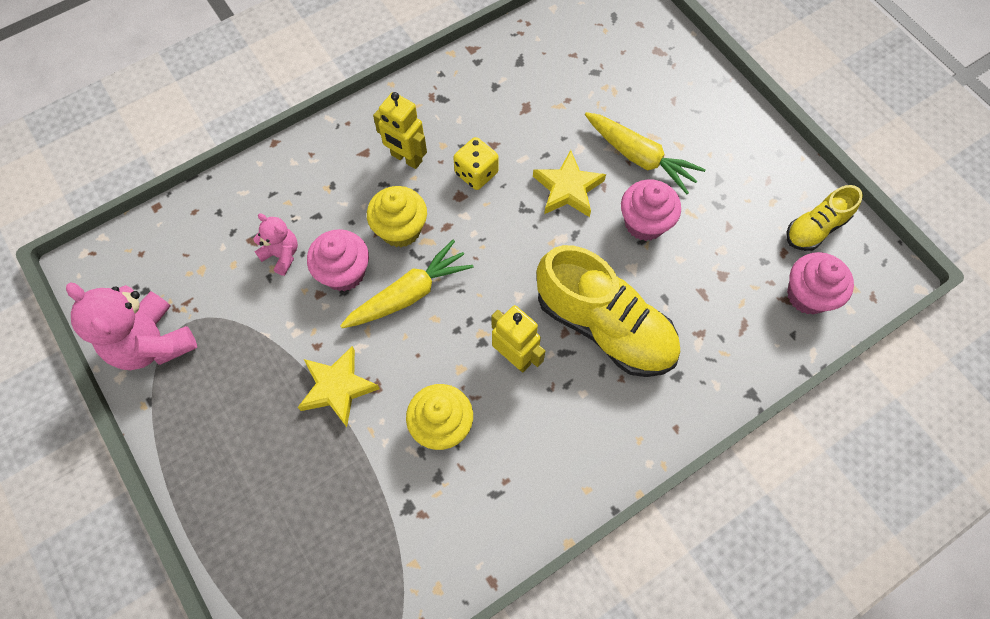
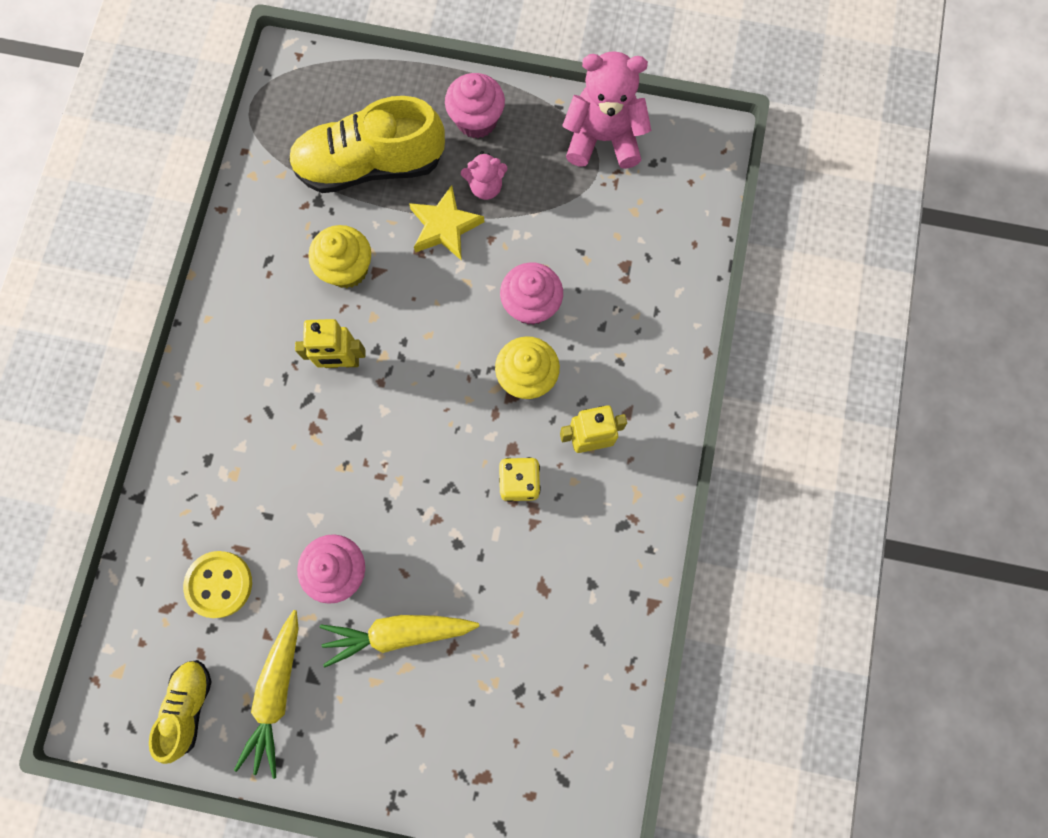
camera: 135 degrees right, 10 degrees up
(282, 255) = (591, 275): pink teddy bear -> pink teddy bear (485, 186)
(409, 294) = (466, 335): yellow carrot -> yellow carrot (276, 693)
(568, 189) = (431, 541): yellow star -> none
(604, 326) = (295, 447): yellow shoe -> yellow shoe (370, 165)
(736, 283) = (219, 584): none -> yellow button
(807, 295) = (152, 629): pink cupcake -> pink cupcake (476, 120)

